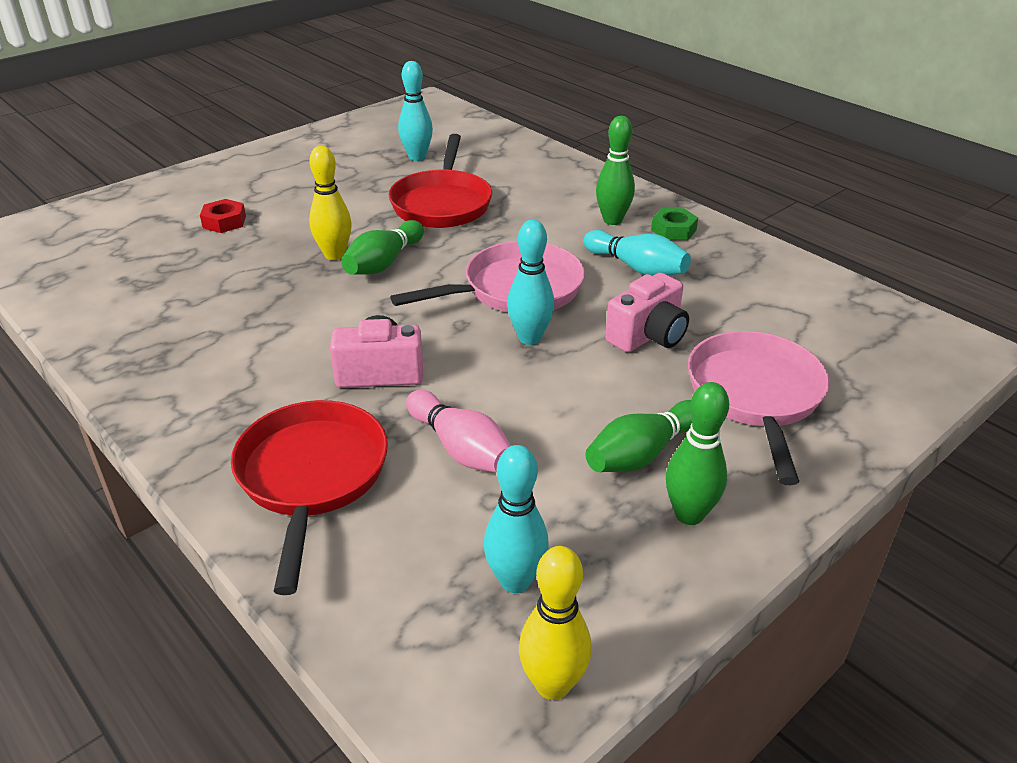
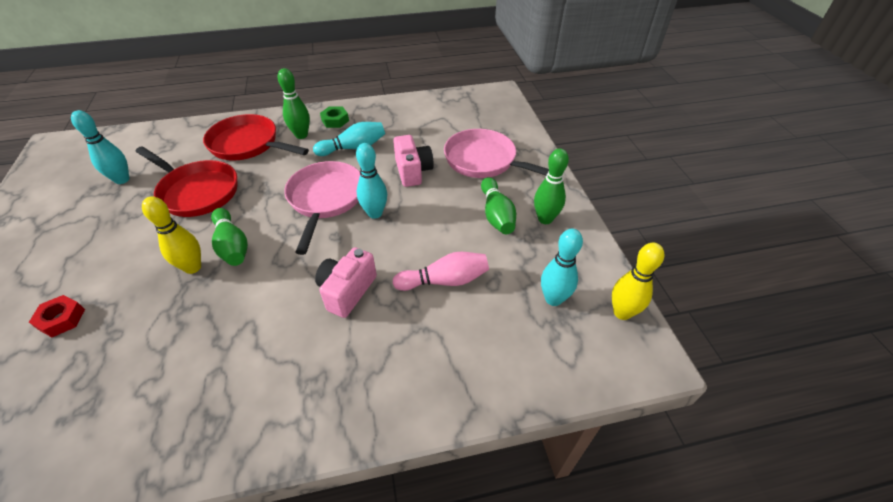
camera: 60 degrees left, 10 degrees up
(312, 477) = (420, 361): red pan -> red pan (248, 144)

